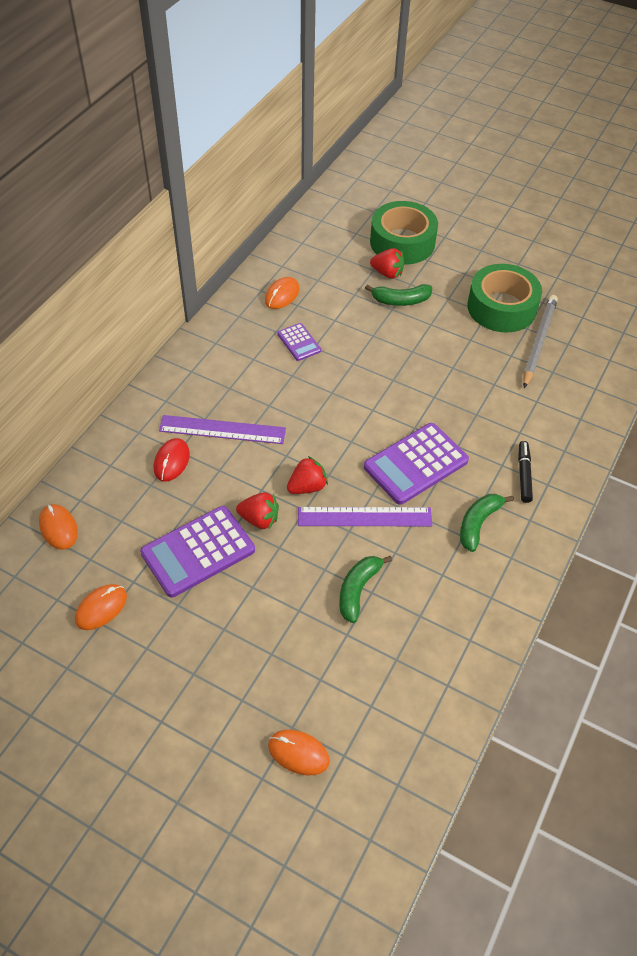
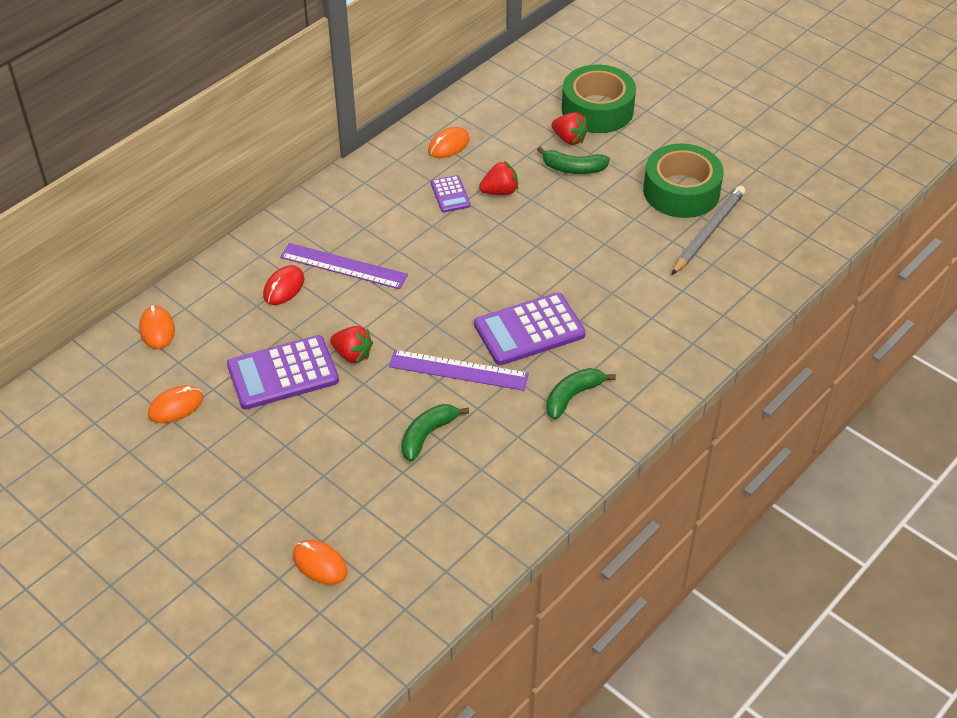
camera: 15 degrees right, 5 degrees down
(307, 487) = (410, 333): red strawberry -> red strawberry (500, 191)
(524, 475) = (639, 359): black marker -> none

